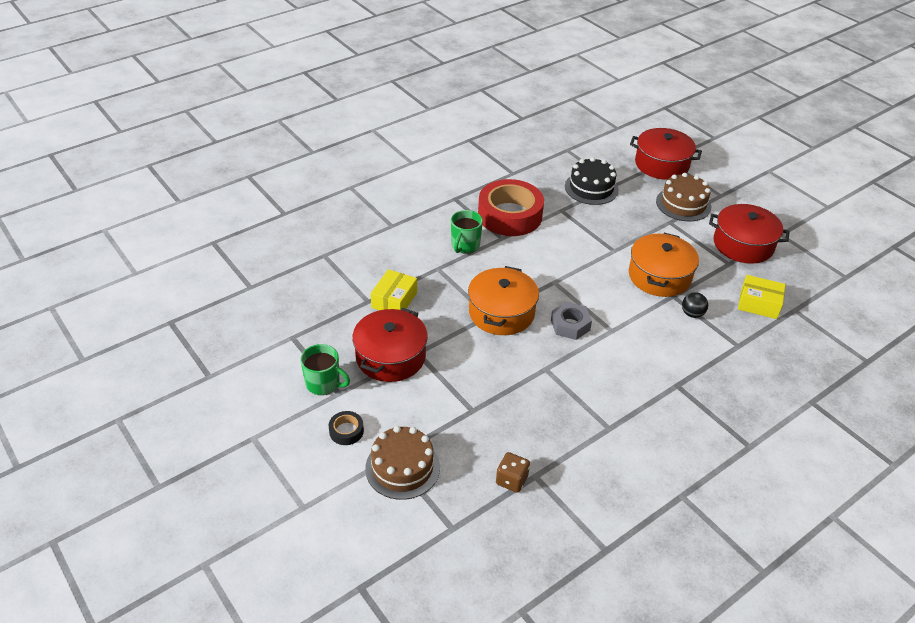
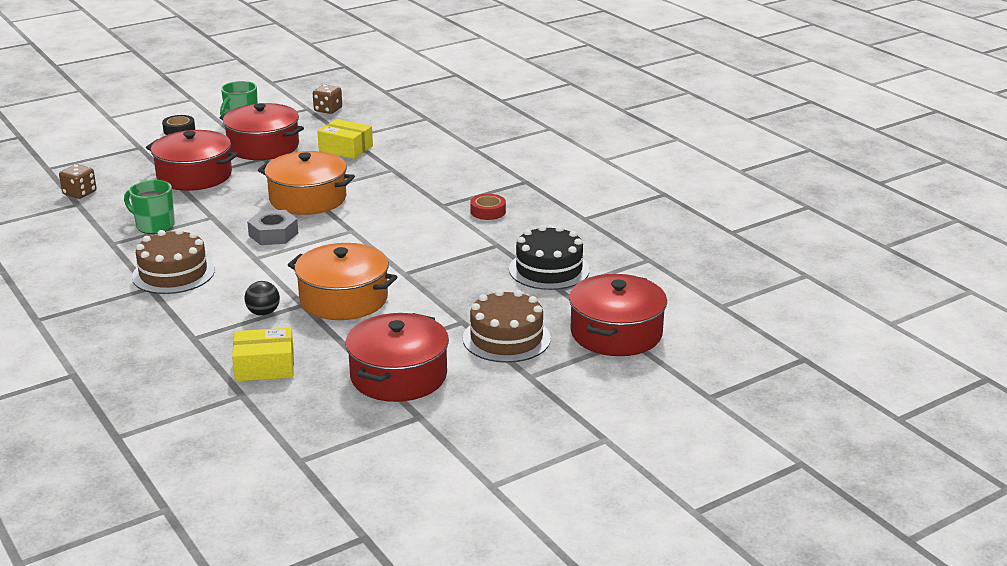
camera: 95 degrees right, 15 degrees down
(298, 321) = (328, 110): none -> brown dice
(402, 467) = (124, 151): brown cake -> brown cake (173, 273)
(461, 396) = (194, 176): none -> red pot
(465, 245) = (431, 184): green mug -> green mug (154, 226)
(510, 215) = (488, 211): red tape -> red tape, size x0.41
(758, 304) = (265, 366): yellow box -> yellow box turned 60 degrees clockwise

